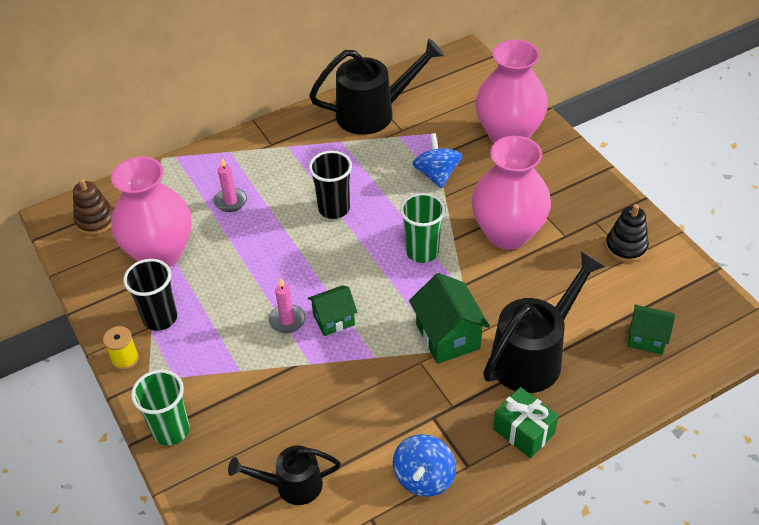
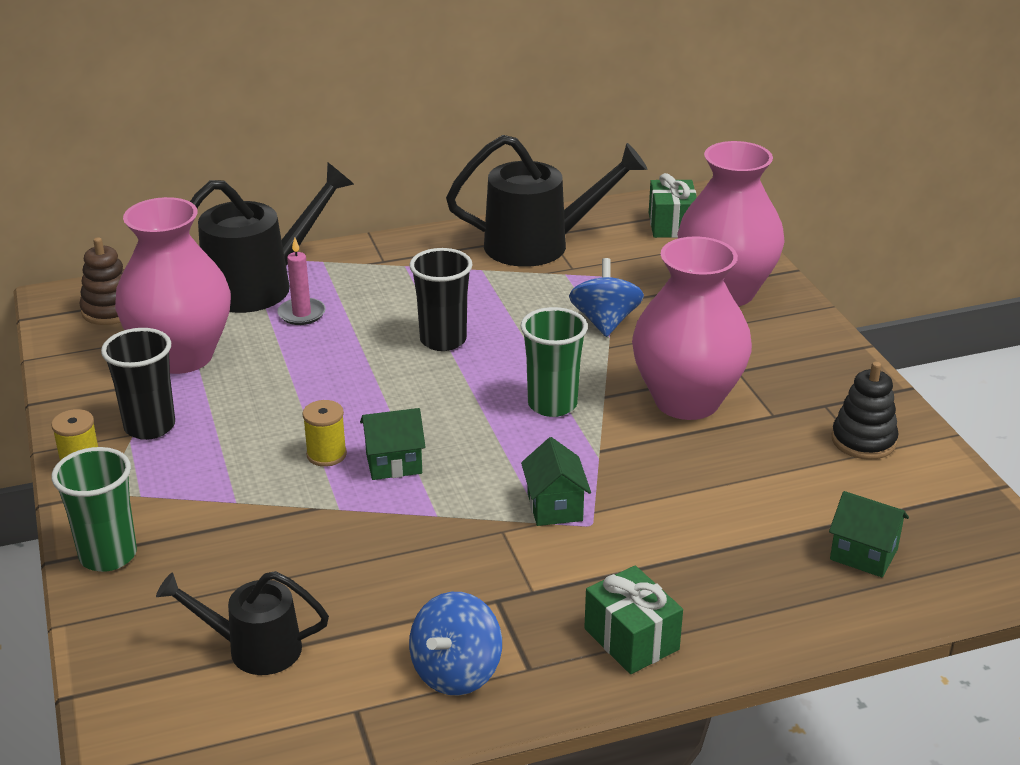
camera: 10 degrees right, 15 degrees down
(287, 320) = (326, 455): pink candle -> yellow spool
(447, 336) = (554, 507): green house -> green house, size x0.64
(457, 80) = (671, 225): none -> green gift
(534, 355) = (679, 548): black watering can -> black watering can (261, 285)

